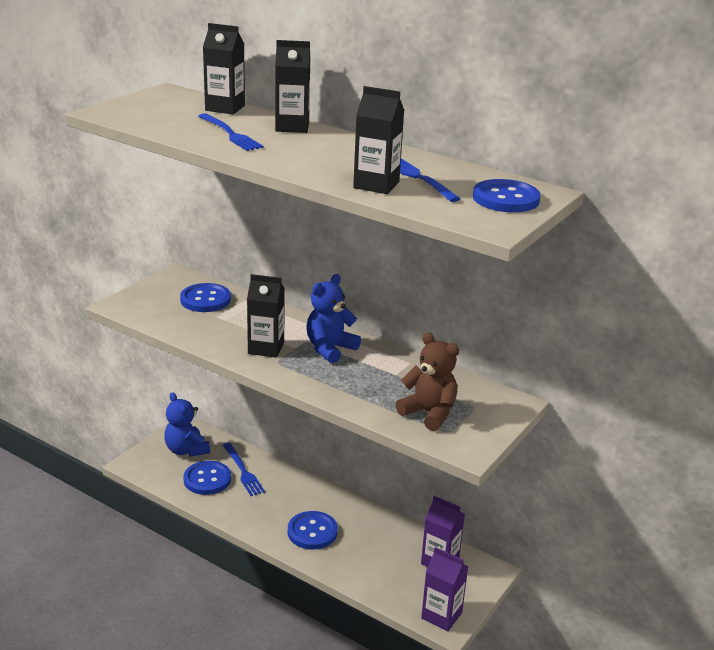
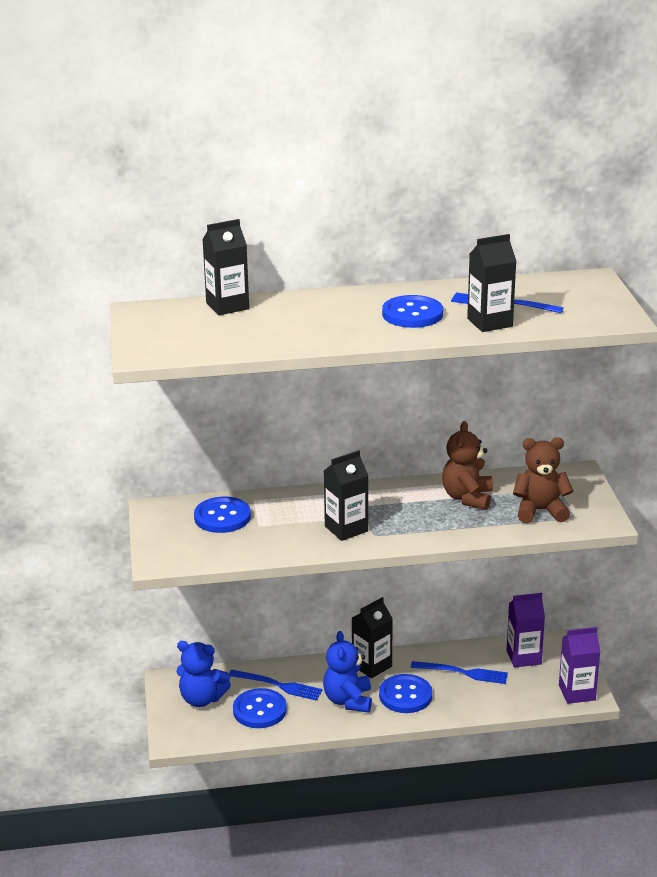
camera: 40 degrees left, 0 degrees up
(230, 134) = (293, 328): blue fork -> blue fork (463, 673)
(292, 127) = (320, 300): black carton -> black carton (372, 666)
(330, 349) = (392, 503): blue teddy bear -> blue teddy bear (348, 700)
(390, 374) = (467, 498): none -> brown teddy bear
(505, 199) = (584, 295): blue button -> blue button (412, 314)

